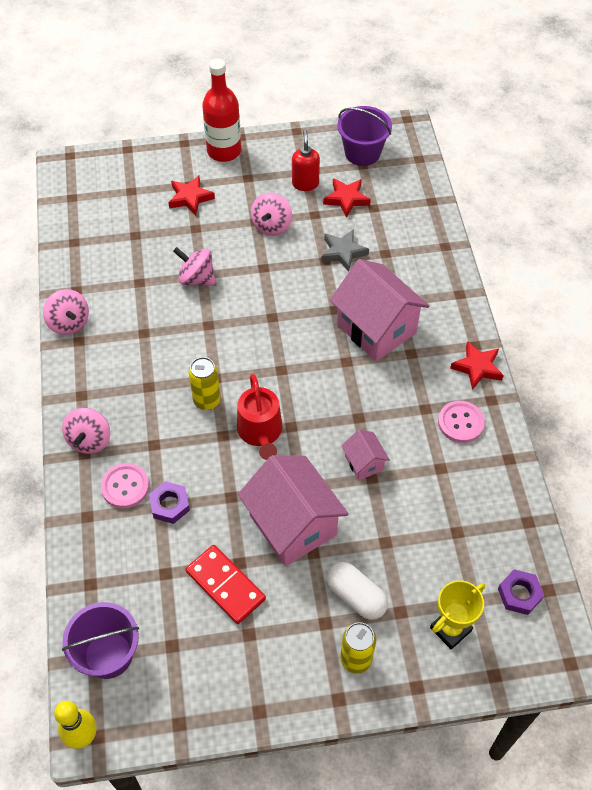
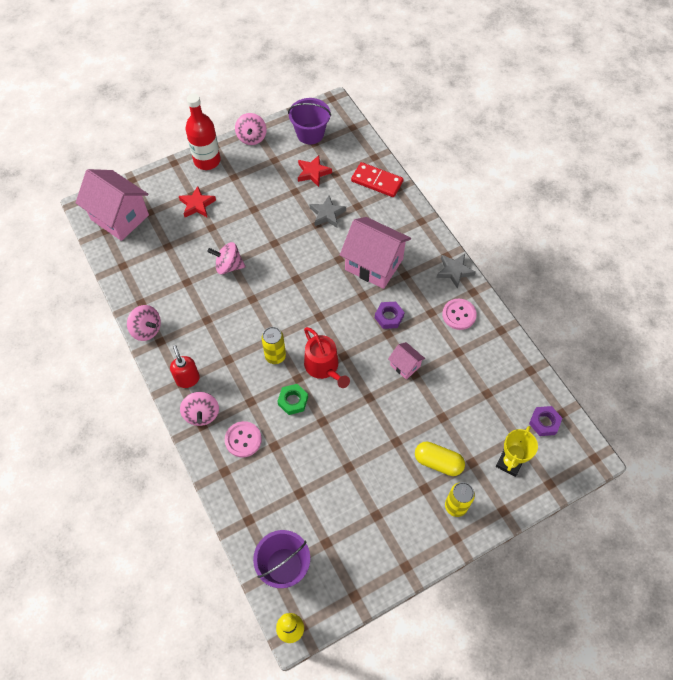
camera: 20 degrees left, 5 degrees up
(170, 505) = (281, 442): purple nut -> purple nut (389, 317)
(205, 460) = (293, 401): none -> green nut
(225, 585) = (345, 486): red domino -> red domino (377, 181)
(271, 226) = (267, 209): pink spinning top -> pink spinning top (252, 137)
(293, 525) = (374, 427): pink house -> pink house (120, 217)
(305, 183) = (278, 169): red soap dispenser -> red soap dispenser (187, 379)
(356, 596) = (438, 462): white capsule -> yellow capsule
(477, 367) = (454, 271): red star -> grey star

